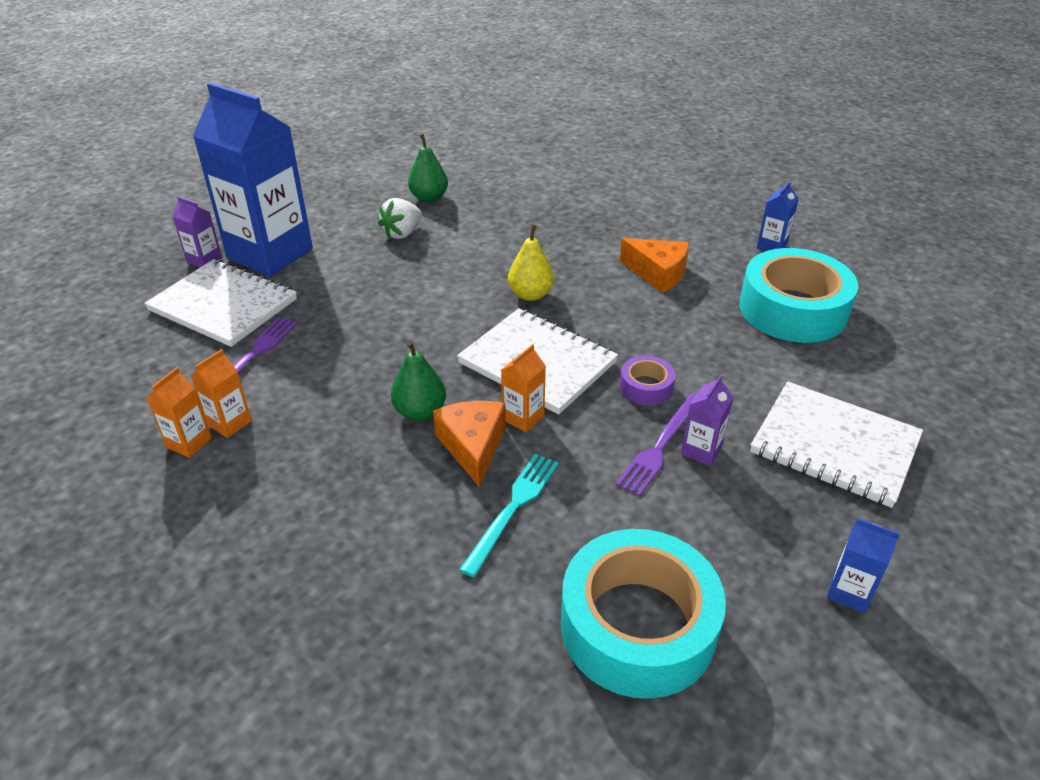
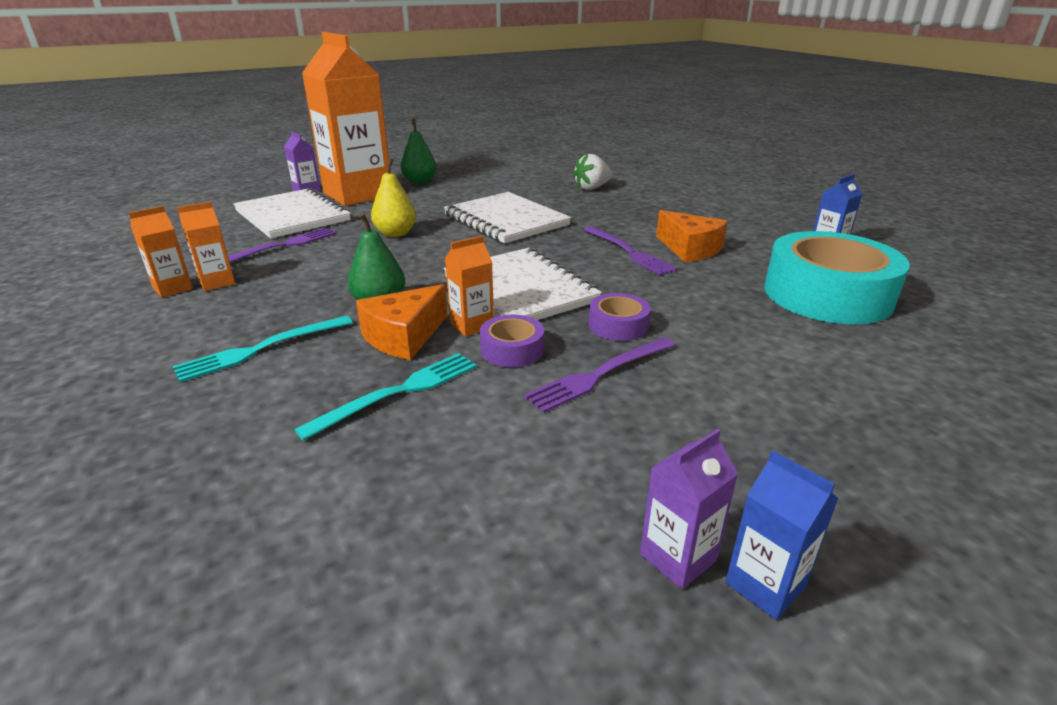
camera: 20 degrees right, 10 degrees down
(270, 254) = (358, 194): blue carton -> orange carton
(353, 494) = (261, 349): none -> turquoise fork
(402, 233) = (473, 196): white strawberry -> white strawberry (592, 188)
(429, 198) = (513, 181): green pear -> green pear (420, 182)
(473, 446) = (404, 337): orange cheese -> orange cheese turned 150 degrees counterclockwise
(530, 294) = (552, 245): yellow pear -> yellow pear (395, 234)
(575, 437) = (512, 350): none -> purple tape
(606, 289) = (628, 252): none -> purple fork
(637, 625) = (443, 540): turquoise tape -> none
(701, 450) = (645, 388): purple carton -> purple carton (677, 557)
(834, 446) = (821, 418): white notebook -> white notebook (506, 220)

